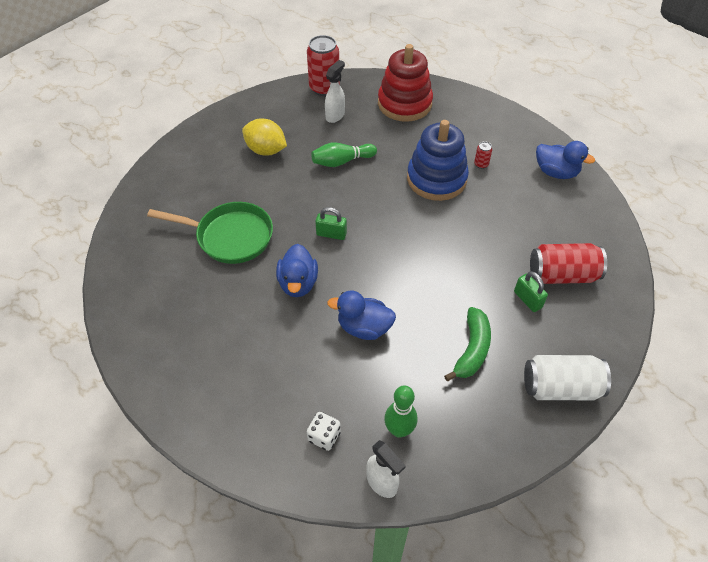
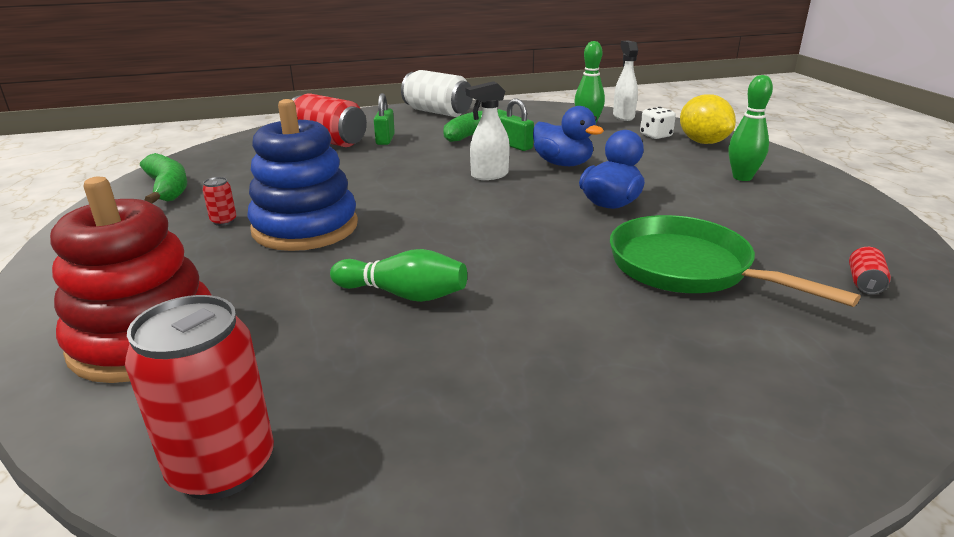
camera: 145 degrees left, 25 degrees down
(142, 265) = (864, 283): none -> red can
(225, 373) = (742, 177): none -> green bowling pin
(266, 150) = (529, 370): yellow lemon -> yellow lemon (703, 142)
(331, 234) = (524, 226): green padlock -> green padlock (516, 146)
(335, 116) = (302, 378): white spray bottle -> white spray bottle (489, 175)
(556, 172) = (167, 188): blue duck -> green banana

